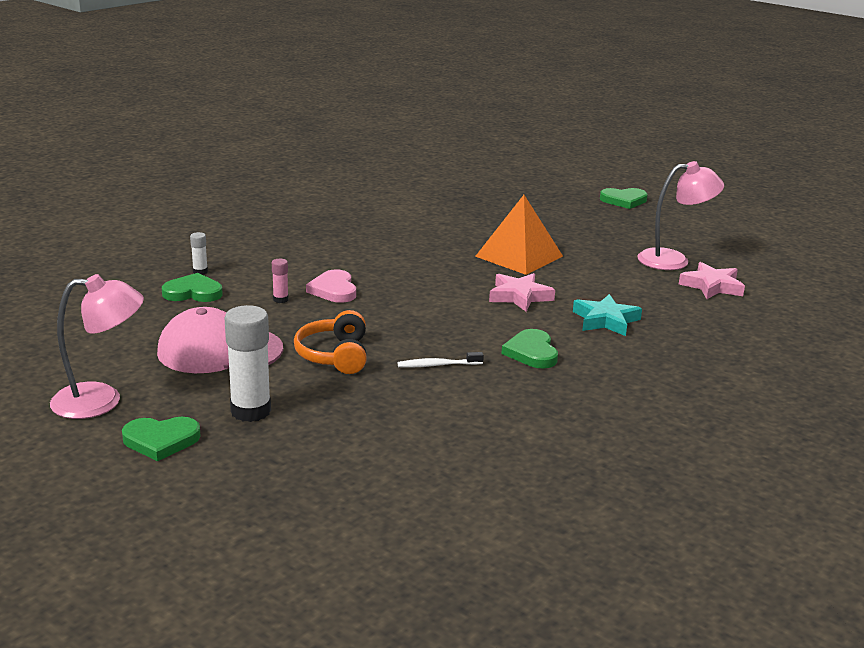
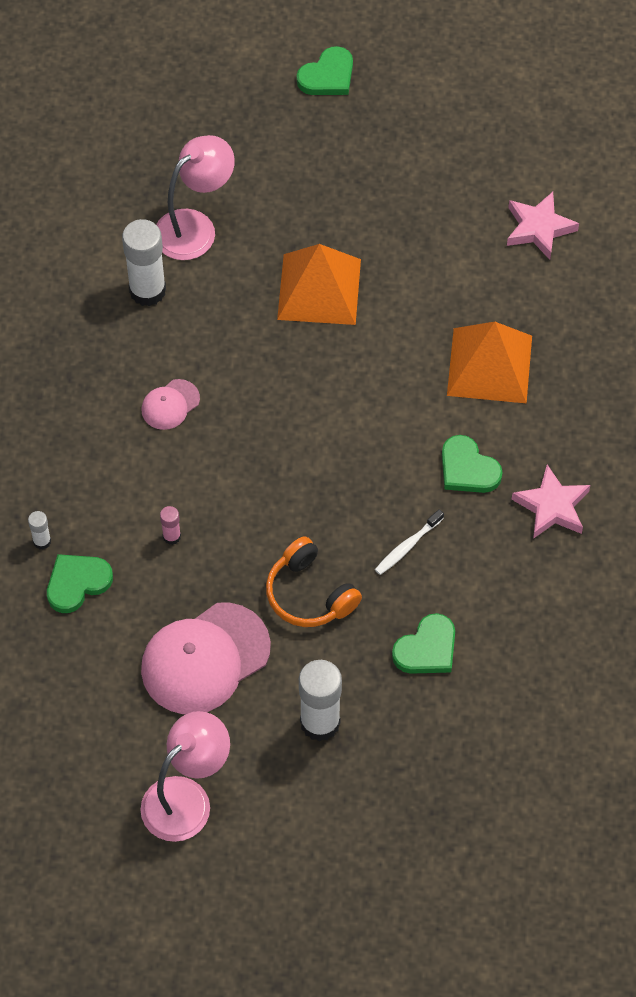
camera: 35 degrees left, 35 degrees up
(161, 440) = (290, 809): green heart -> green heart (427, 649)
(334, 290) = (203, 483): pink heart -> none
(359, 259) = (170, 405): none -> pink cap
(407, 223) = (147, 291): none -> white glue stick
(519, 296) = (382, 374): pink star -> pink star (552, 506)
(605, 320) = (489, 365): turquoise star -> orange pyramid
(674, 260) = (470, 194): pink lamp -> pink lamp (195, 227)

